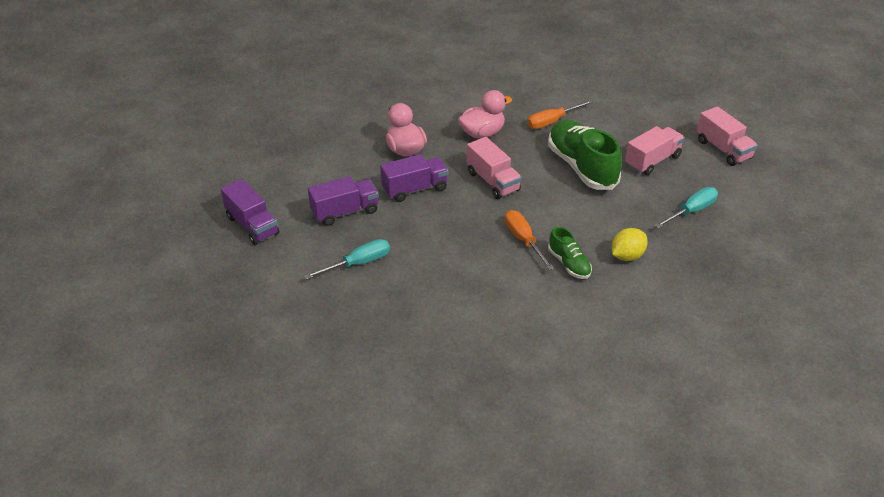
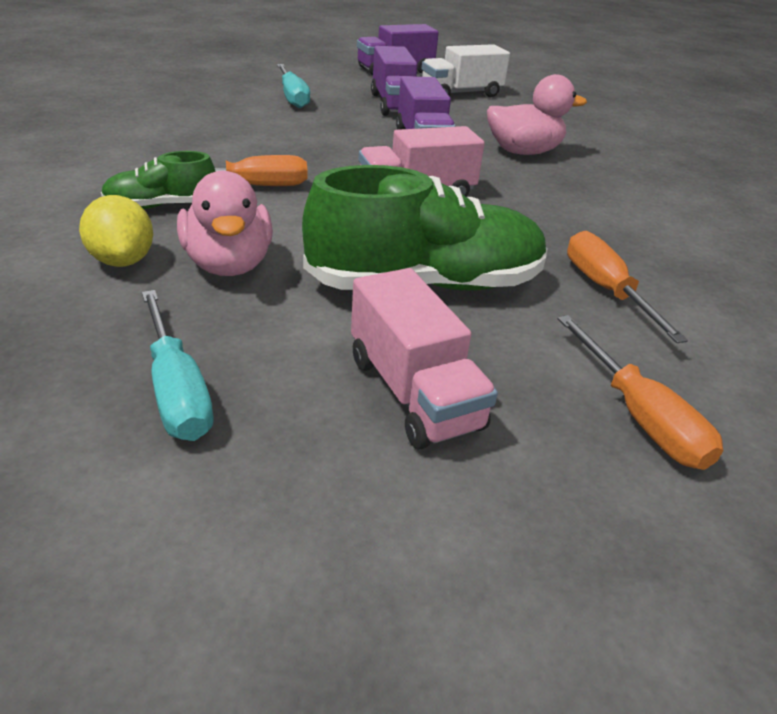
camera: 100 degrees right, 5 degrees down
(299, 184) = (461, 94): none -> white truck
(482, 133) = (565, 212): pink duck -> pink duck (229, 264)
(629, 116) = (639, 417): none -> orange screwdriver
(723, 149) = (425, 589): pink truck -> none

